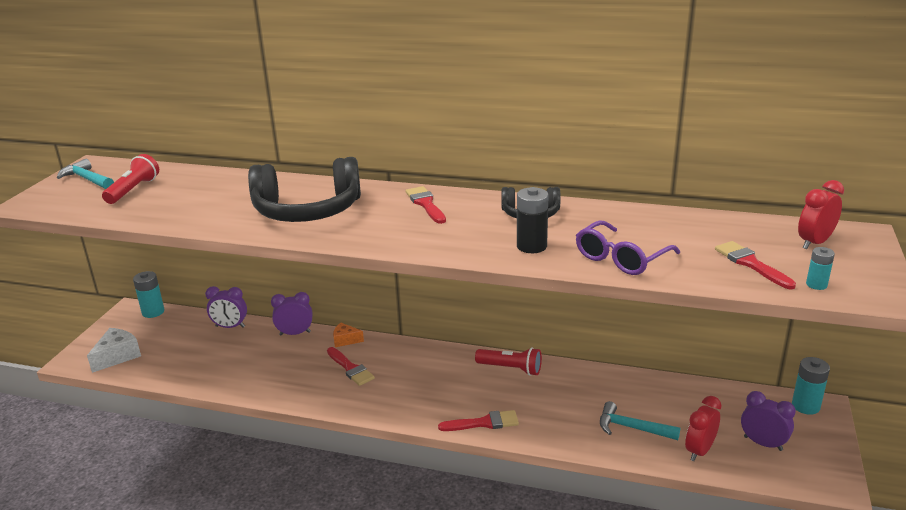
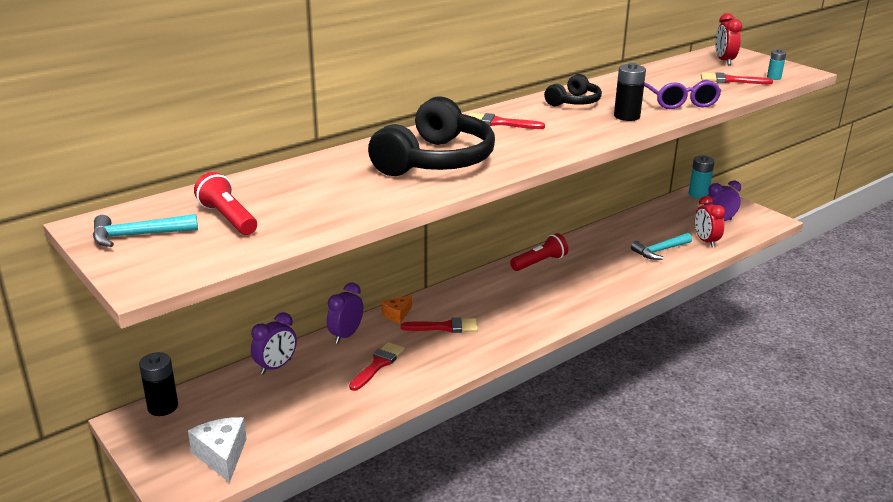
camera: 55 degrees left, 0 degrees up
(153, 312) = (163, 407): turquoise battery -> black battery
(484, 423) = (593, 298): red brush -> red brush (378, 364)

